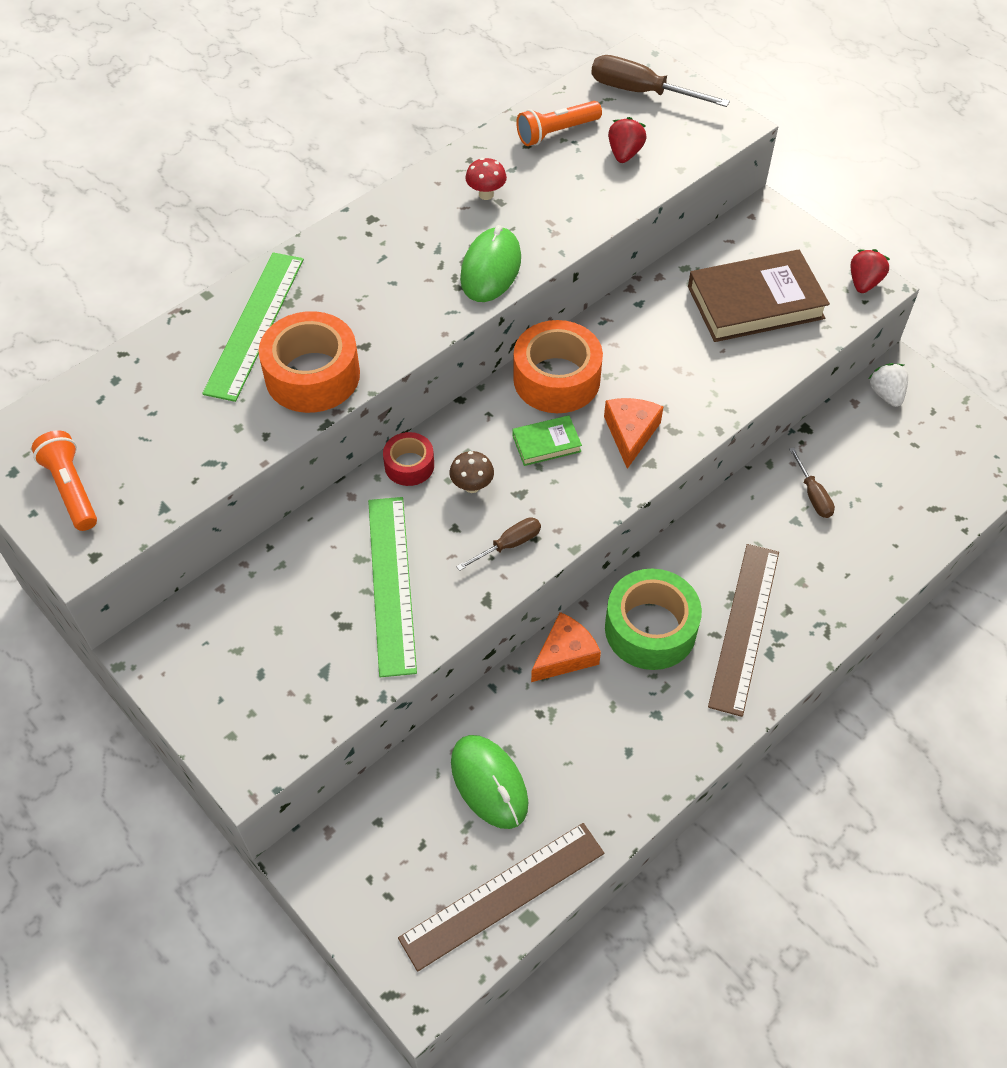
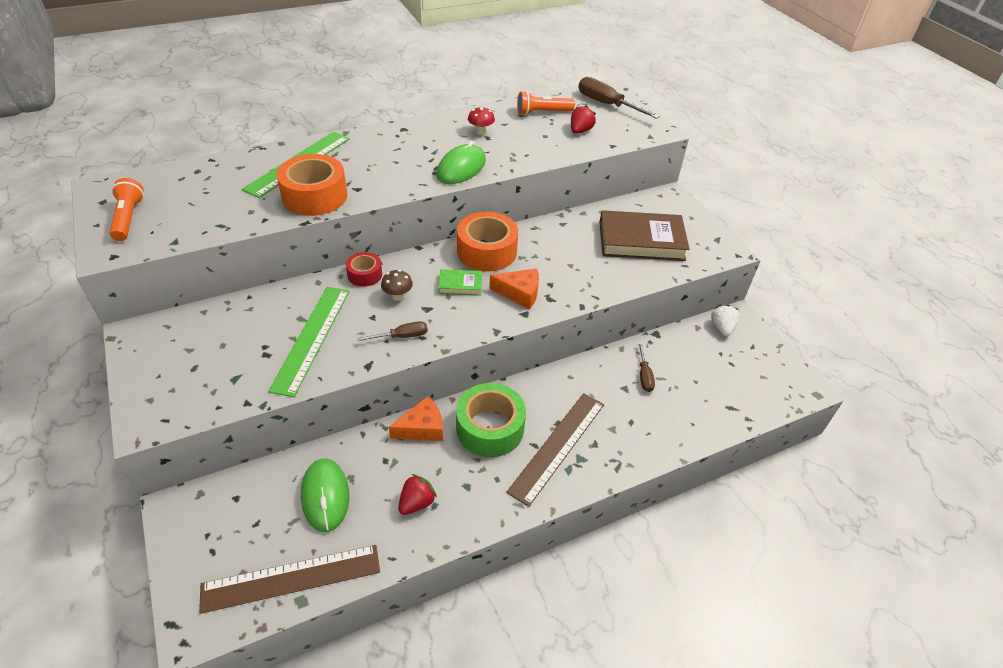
camera: 15 degrees right, 10 degrees down
(630, 433) = (519, 293): orange cheese -> orange cheese turned 75 degrees clockwise
(864, 283) = (722, 247): red strawberry -> red strawberry (417, 503)

